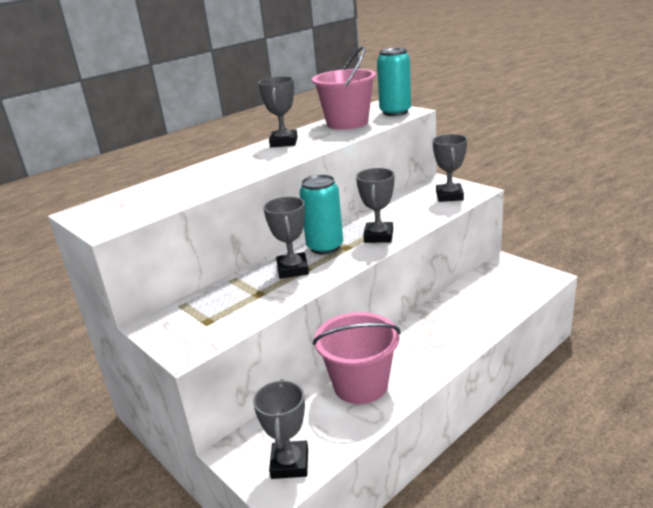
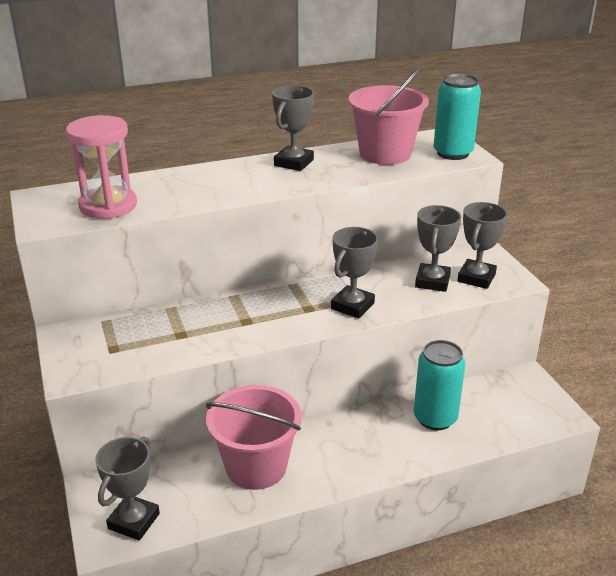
camera: 20 degrees right, 5 degrees up
(155, 201) = (108, 206): none -> pink hourglass
(293, 269) = (234, 317): grey trophy -> grey trophy (432, 281)
(325, 247) = (287, 300): turquoise can -> turquoise can (435, 418)

